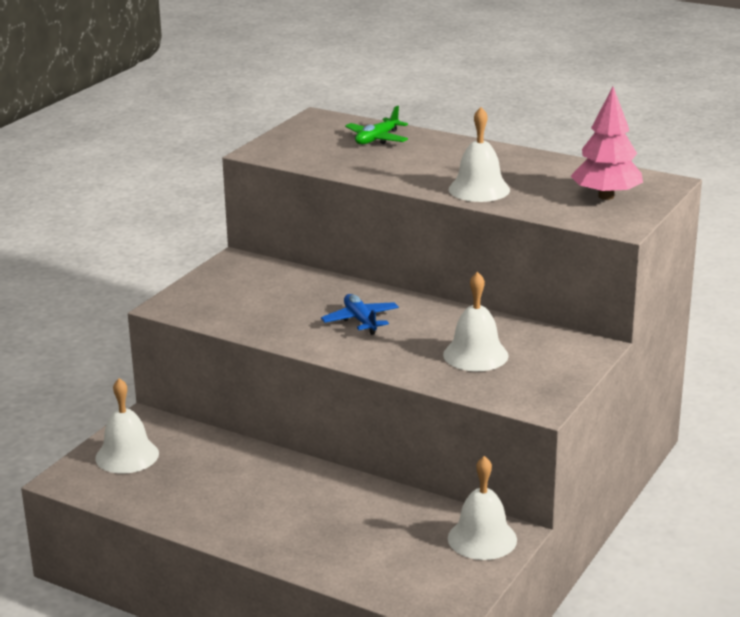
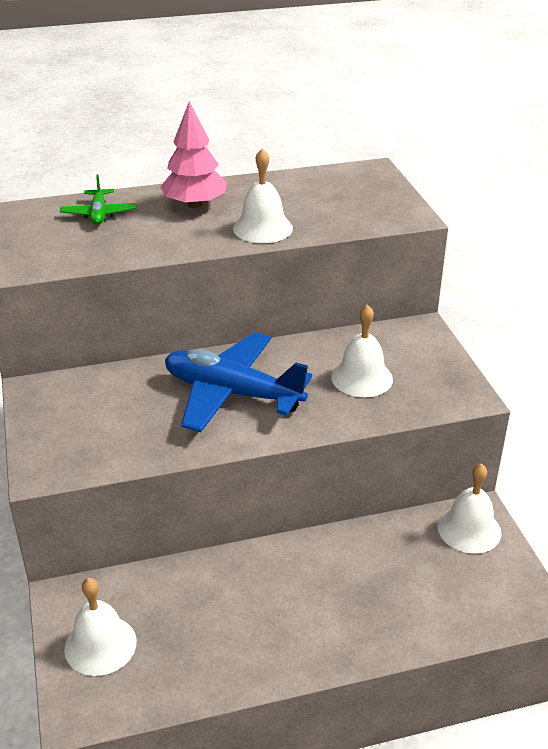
camera: 45 degrees left, 10 degrees up
(360, 320) = (232, 393): blue plane -> blue plane, size x2.03
(606, 196) = (358, 196): pink tree -> pink tree (195, 205)

